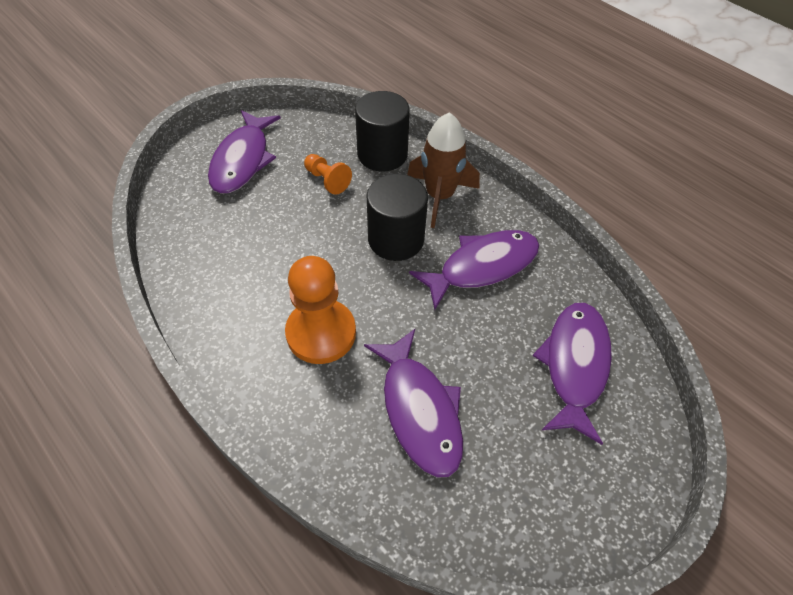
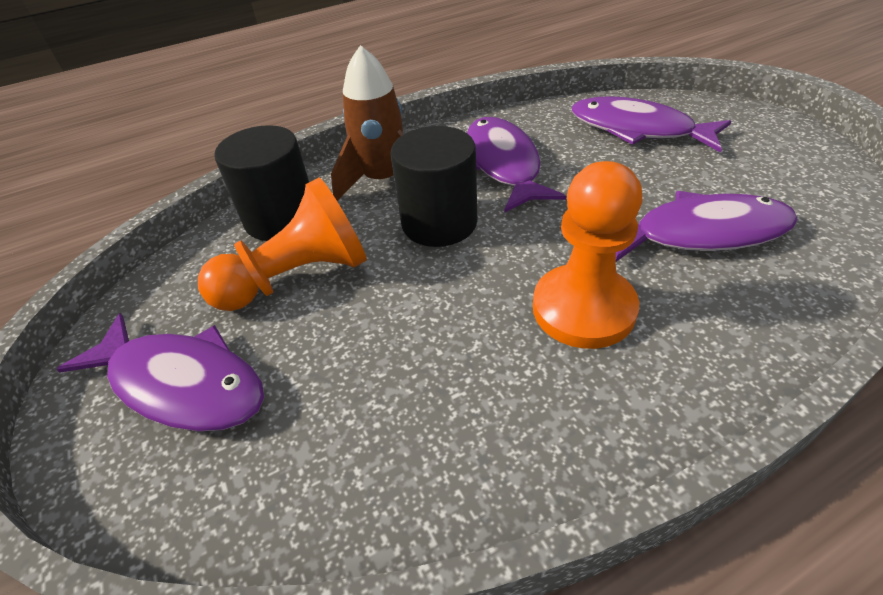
camera: 70 degrees left, 10 degrees down
(327, 180) = (297, 277): orange pawn -> orange pawn, size x1.85

